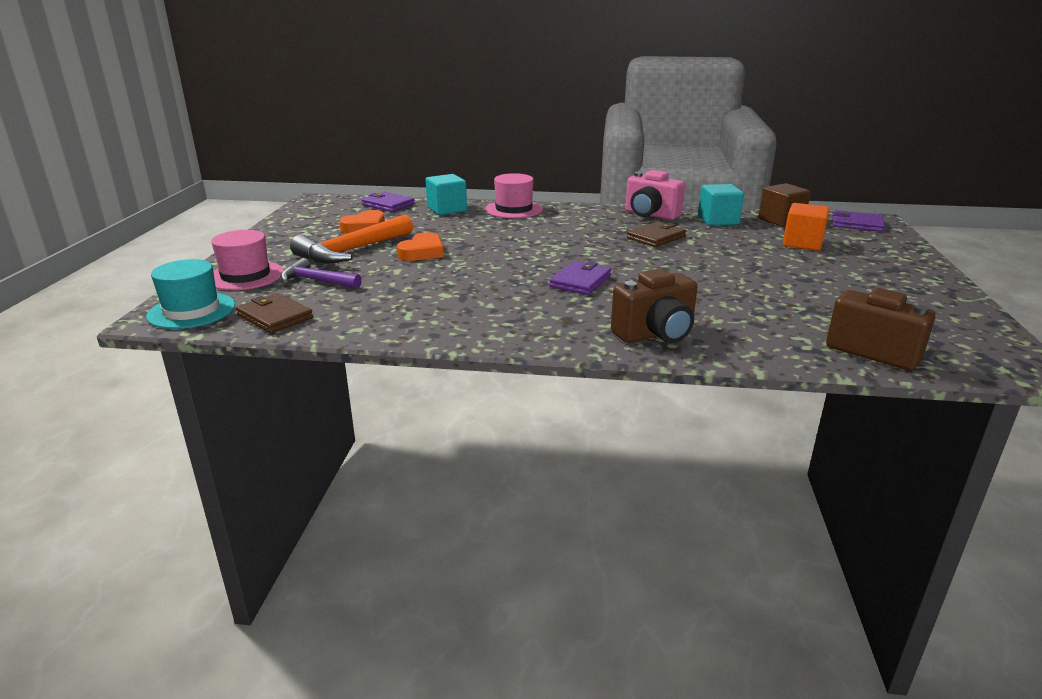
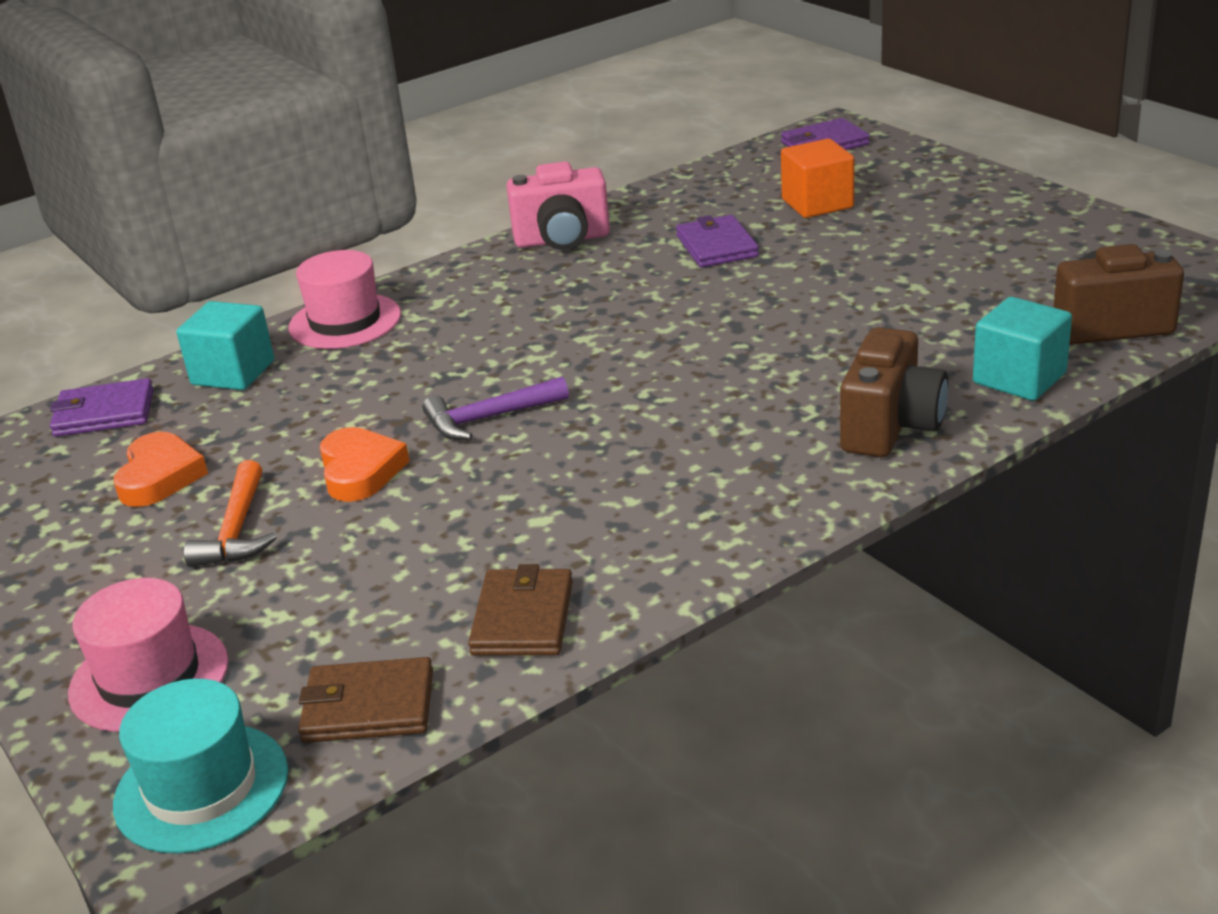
camera: 40 degrees left, 5 degrees up
(316, 281) = (297, 613): purple hammer -> purple hammer (488, 418)
(352, 251) = (237, 530): orange hammer -> orange hammer, size x0.61
(580, 281) = (673, 399): purple wallet -> purple wallet (716, 246)
(656, 237) = (638, 276): brown wallet -> brown wallet (523, 618)
(718, 220) = (663, 210): turquoise cube -> turquoise cube (1019, 378)
(781, 220) = (736, 176): brown cube -> none

